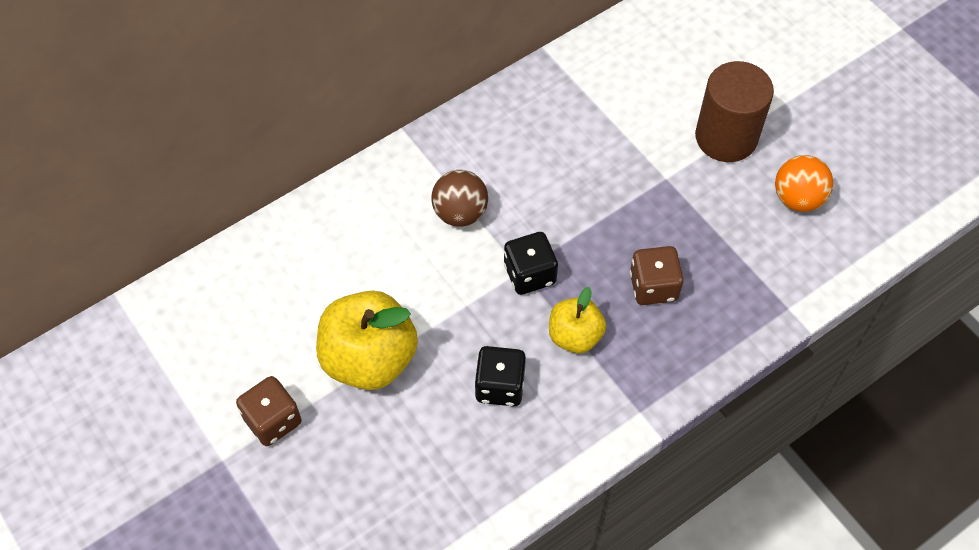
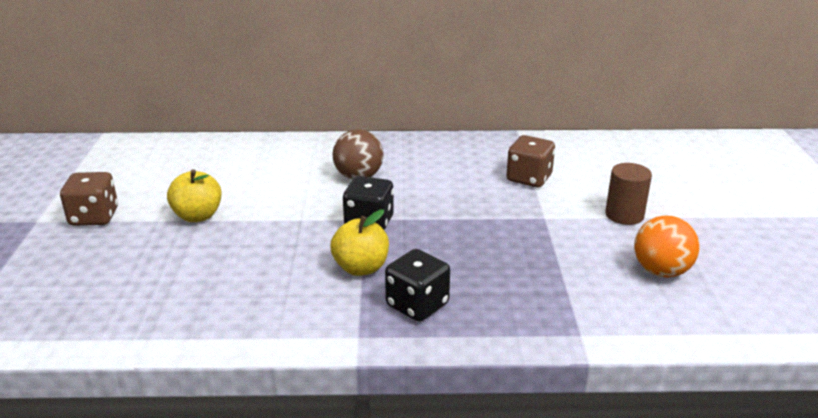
camera: 35 degrees right, 30 degrees down
(369, 358) = (198, 216): yellow apple -> yellow apple, size x0.58
(500, 386) = (265, 269): black dice -> black dice (417, 305)
(653, 286) = (463, 269): brown dice -> brown dice (529, 178)
(726, 137) = (624, 215): brown cylinder -> brown cylinder, size x0.60

